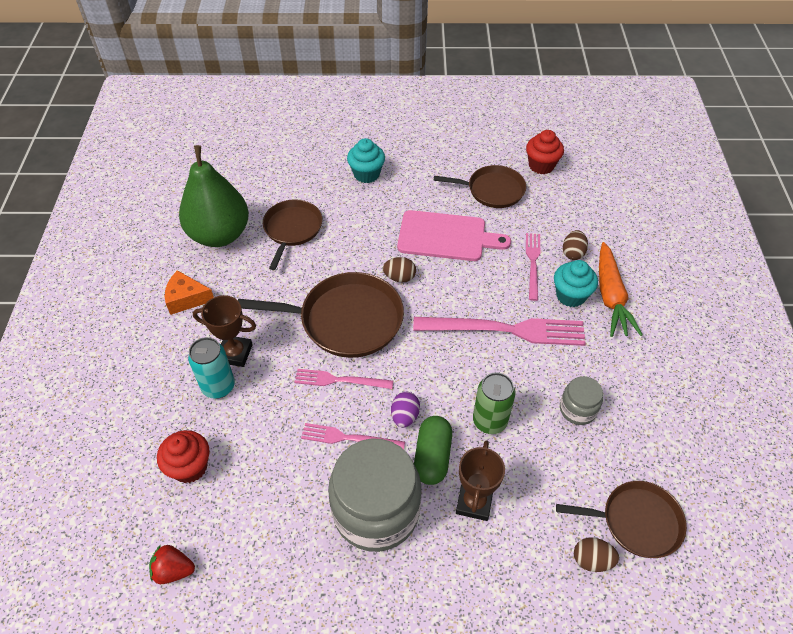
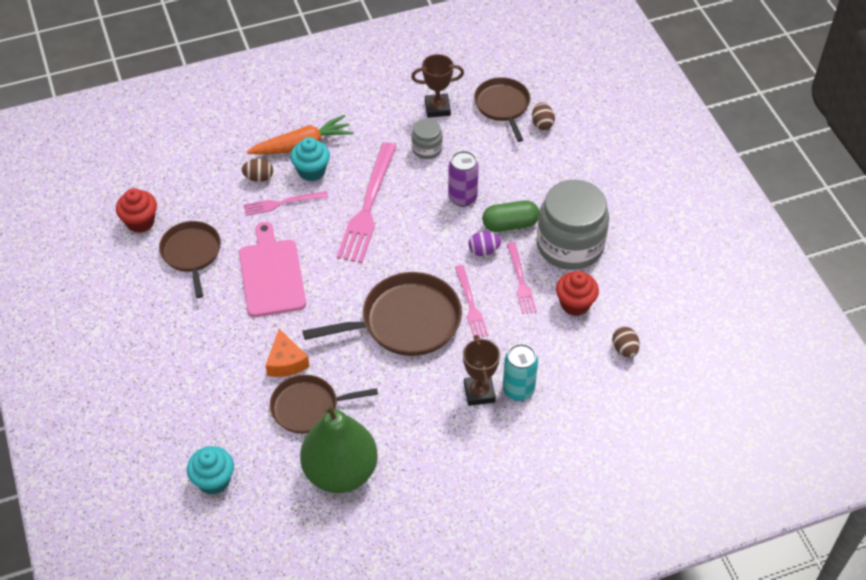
camera: 110 degrees left, 0 degrees up
(173, 570) = (678, 350): red strawberry -> none
(186, 298) = (435, 462): orange cheese -> orange cheese (286, 362)
(190, 467) = (598, 377): red cupcake -> red cupcake (575, 304)
(346, 320) = (405, 321): brown pan -> brown pan turned 90 degrees clockwise
(366, 174) = (200, 369): turquoise cupcake -> turquoise cupcake (214, 480)
(399, 277) = (338, 296): brown egg -> brown egg (624, 349)
(474, 502) = (534, 192): brown trophy -> brown trophy (437, 108)
(489, 421) = (462, 198): green can -> purple can
(505, 330) = (368, 206): pink fork -> pink fork turned 150 degrees counterclockwise

